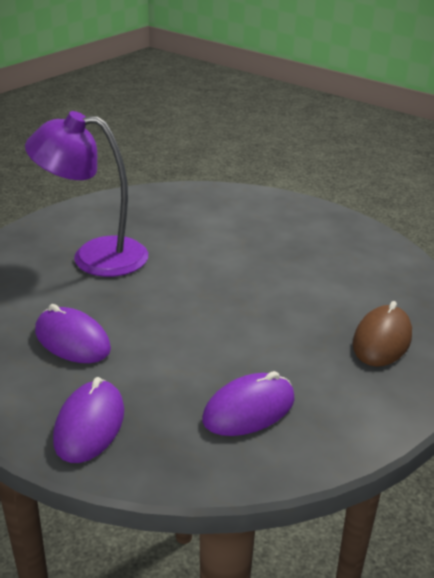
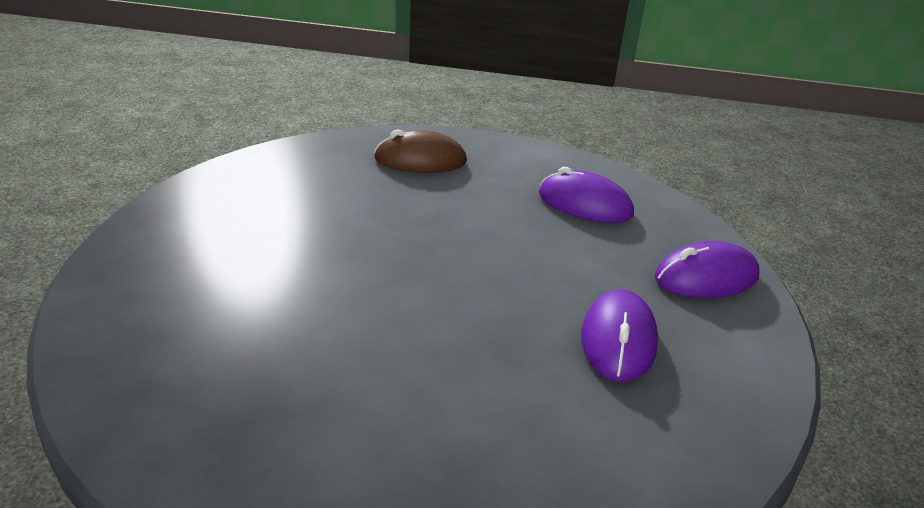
camera: 120 degrees left, 0 degrees up
(94, 256) = (420, 407): purple lamp -> none

